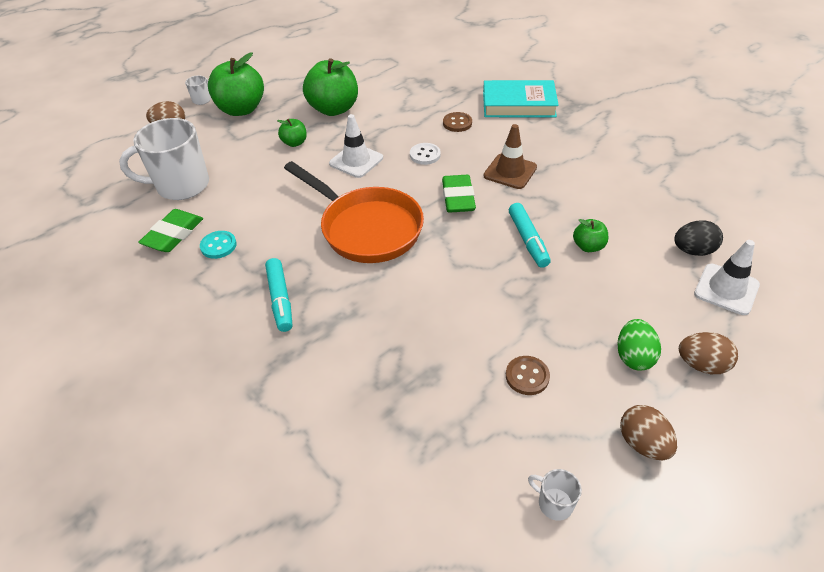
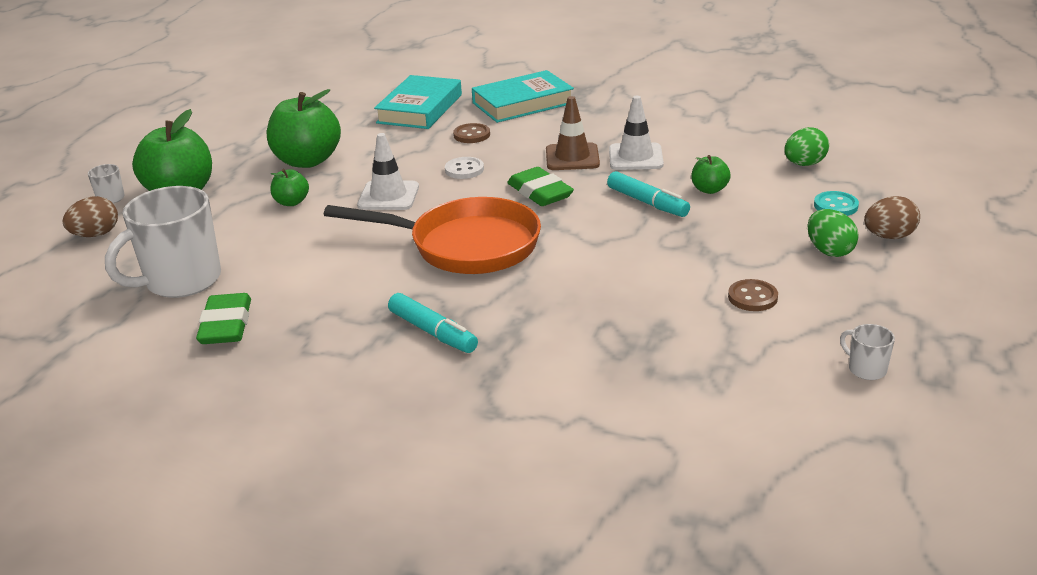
camera: 30 degrees left, 15 degrees down
(218, 246) = (300, 315): turquoise button -> turquoise button (835, 206)
(443, 86) = (420, 109): none -> turquoise book
(554, 503) = (866, 369): white mug -> white mug turned 45 degrees clockwise
(643, 443) = (895, 303): brown egg -> none
(693, 251) = (804, 164): black egg -> green egg
(726, 289) = (857, 181): white traffic cone -> white traffic cone (635, 157)

